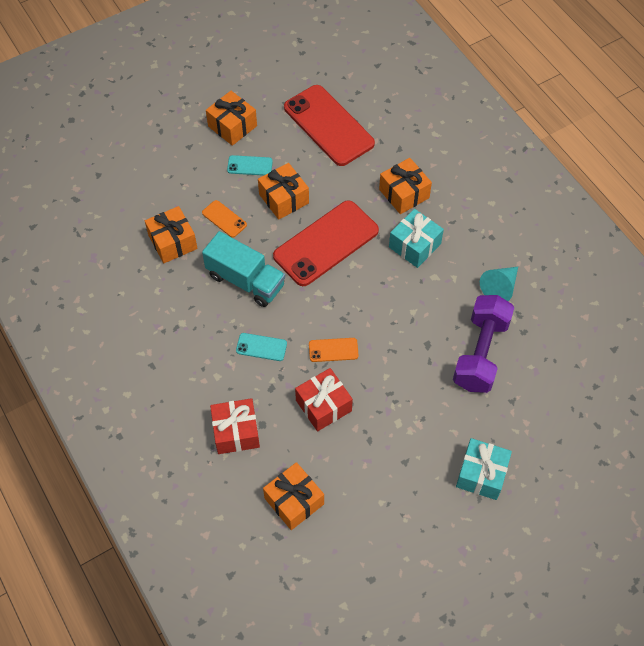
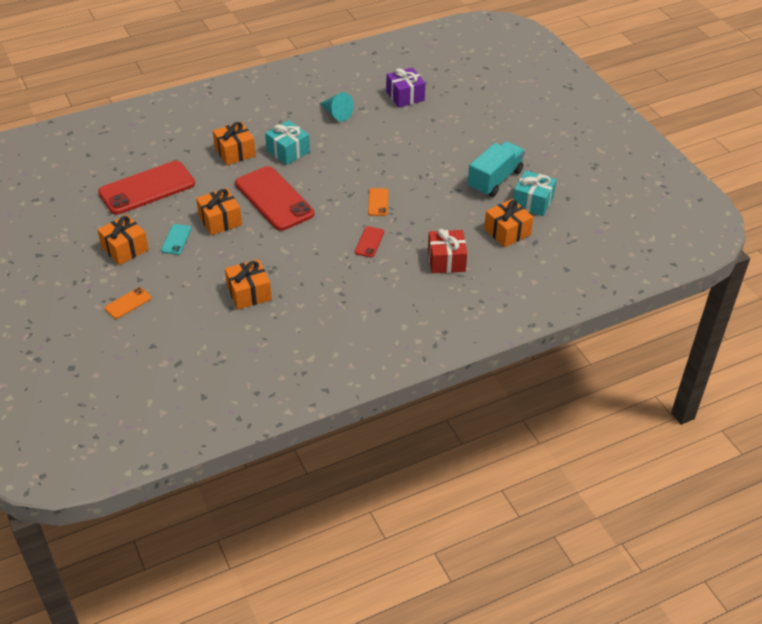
camera: 85 degrees left, 15 degrees down
(224, 219) = (232, 258): orange phone -> orange phone (128, 303)
(245, 280) = (301, 248): turquoise truck -> turquoise truck (495, 180)
(261, 347) = (369, 242): turquoise phone -> red phone
(323, 405) = (427, 211): red gift -> none
(480, 353) = (391, 129): purple dumbbell -> none
(481, 474) = (489, 139): turquoise gift -> turquoise gift (532, 202)
(557, 363) = (405, 96): none -> purple gift

